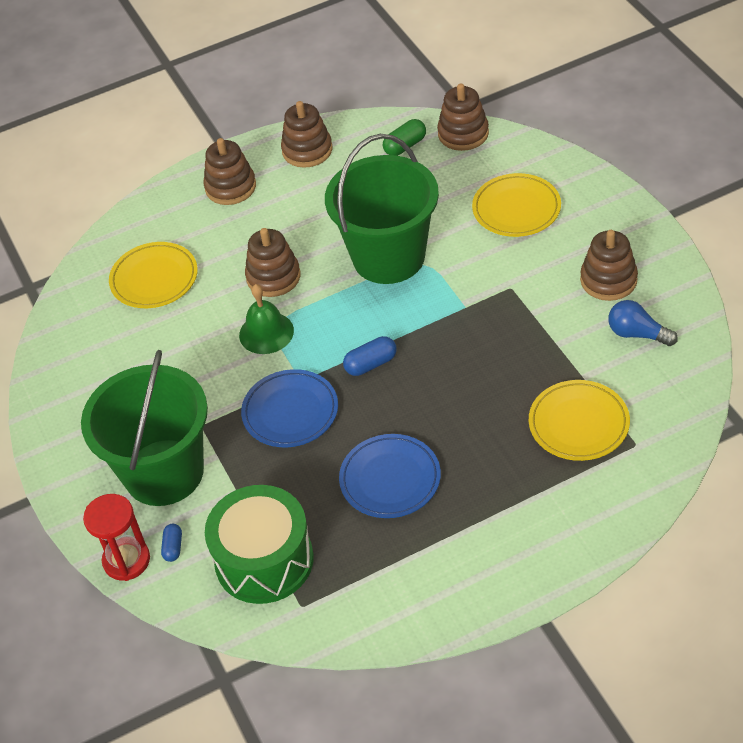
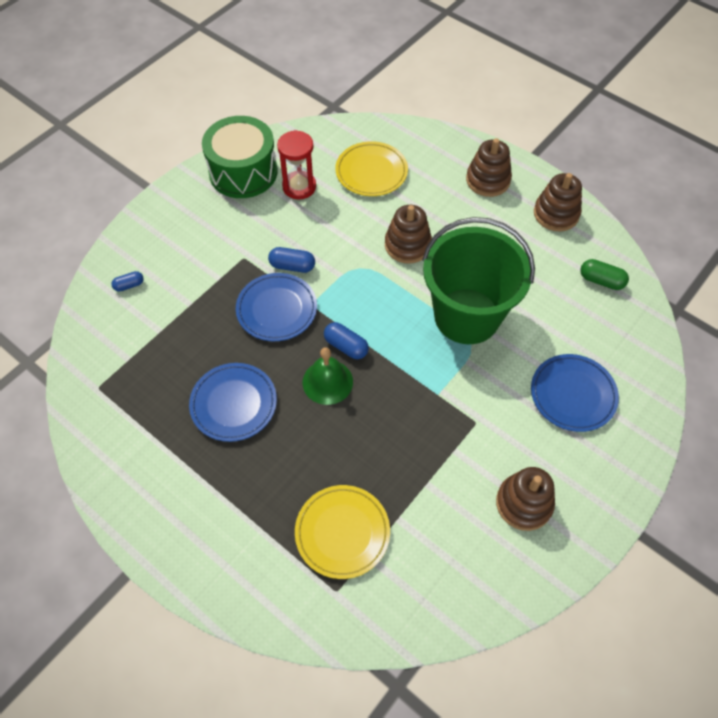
camera: 60 degrees right, 10 degrees up
(126, 560) = (110, 262): red hourglass -> red hourglass (299, 187)
(164, 472) = (193, 252): green bucket -> none
(240, 383) = (292, 266): none -> blue capsule
(264, 560) = (133, 347): green drum -> green drum (243, 172)
(266, 333) = (349, 263): green bell -> green bell (327, 382)
(463, 133) = (642, 319): brown stacking toy -> none
(516, 209) = (573, 394): yellow plate -> blue plate
(637, 334) = (468, 551): blue light bulb -> none

